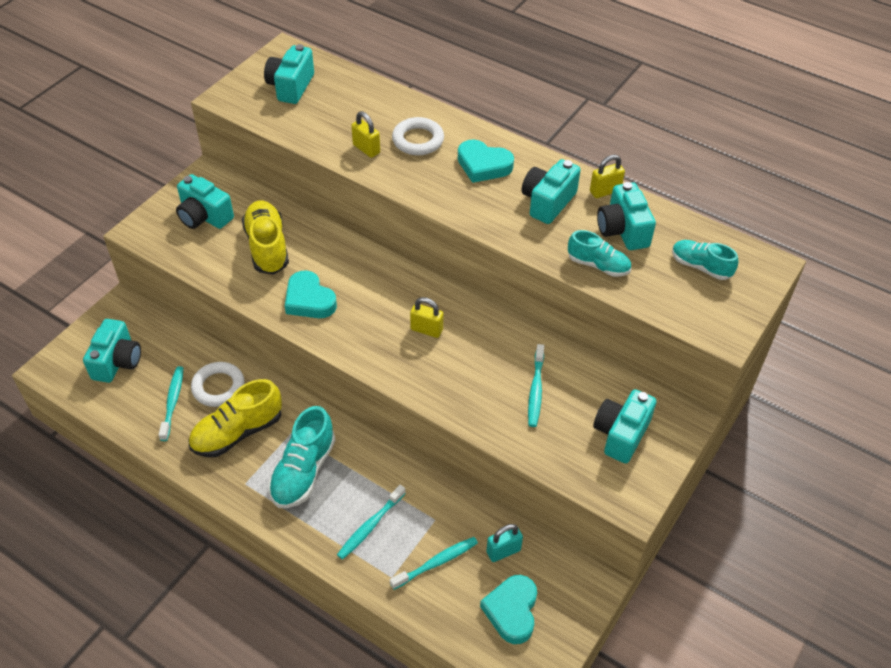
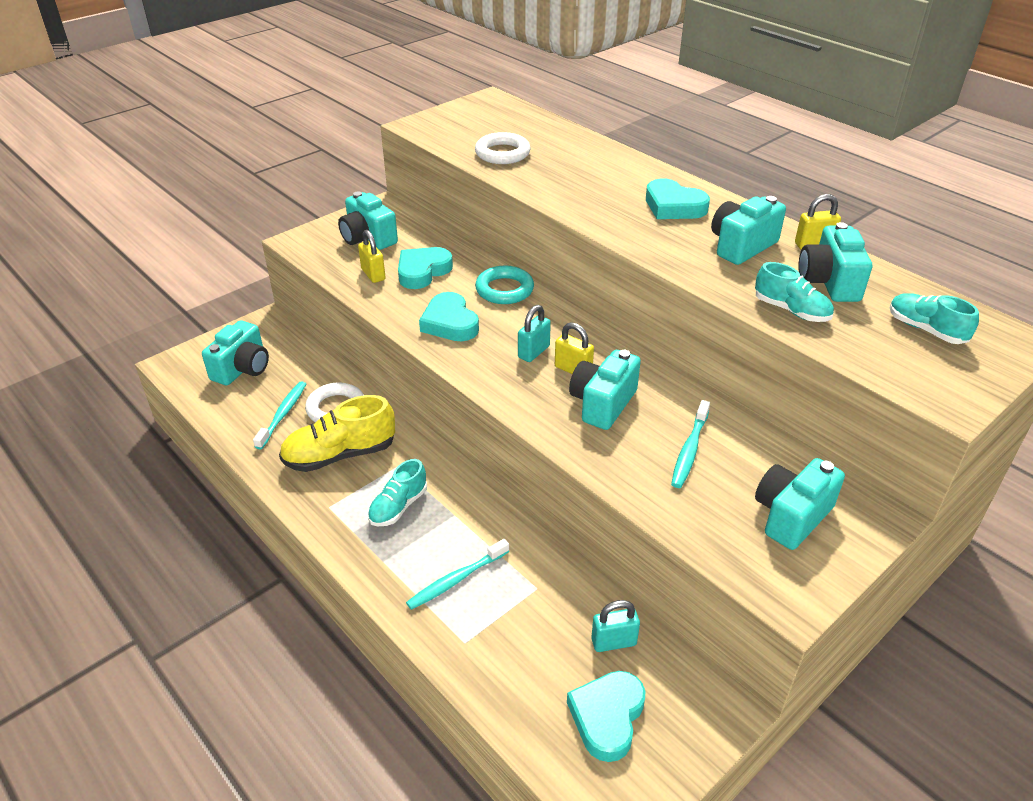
camera: 15 degrees right, 10 degrees down
(267, 247) = (422, 271): yellow shoe -> turquoise heart
(291, 87) = (485, 124): turquoise camera -> turquoise camera (602, 403)
(303, 471) = (398, 506): turquoise shoe -> turquoise shoe, size x0.63
(346, 255) = (504, 290): none -> turquoise ring
(366, 149) = (547, 179): yellow padlock -> yellow padlock (373, 274)
(389, 318) = (534, 352): none -> turquoise padlock
(418, 140) = (606, 178): white ring -> white ring (502, 153)
(436, 562) = (525, 638): turquoise toothbrush -> none

